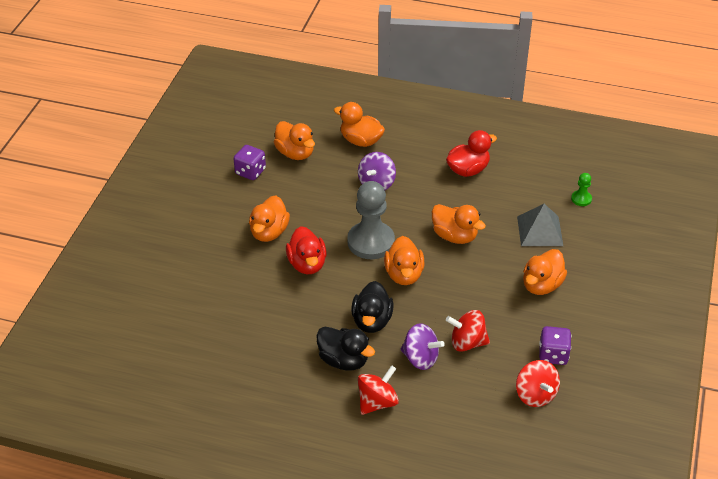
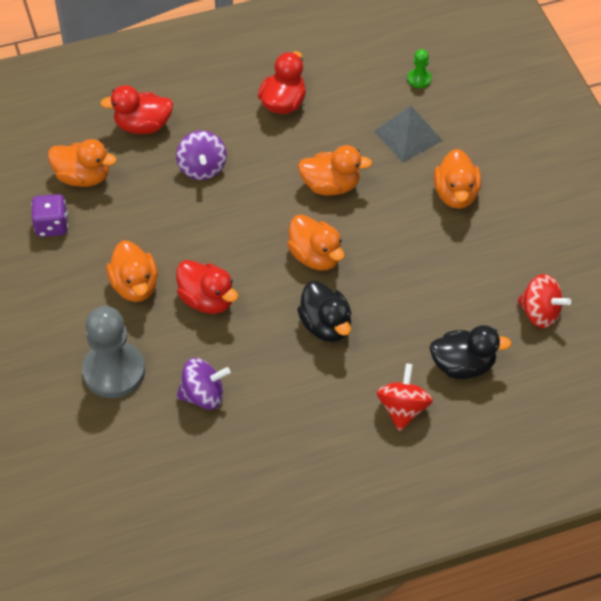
camera: 35 degrees left, 10 degrees up
(344, 360) = (334, 384): black duck -> black duck (463, 365)
(361, 141) = (143, 126): orange duck -> red duck
(371, 242) = (252, 238): grey pawn -> grey pawn (114, 371)
(420, 358) = (405, 338): purple spinning top -> purple spinning top (203, 395)
(467, 342) = (436, 295): red spinning top -> none
(553, 355) = (523, 262): purple dice -> none

